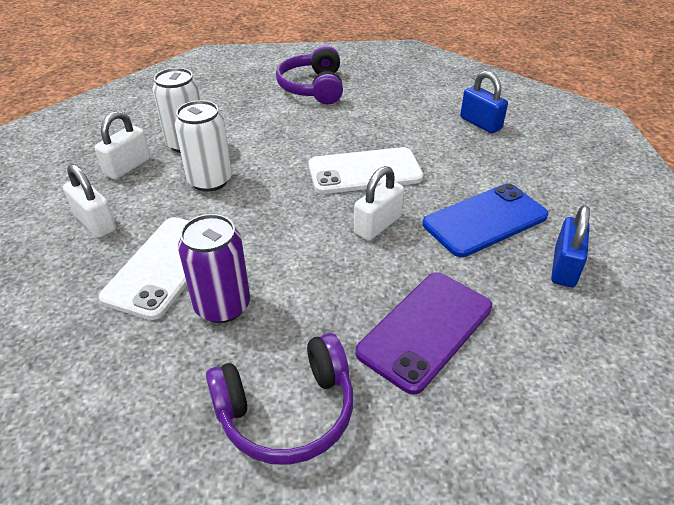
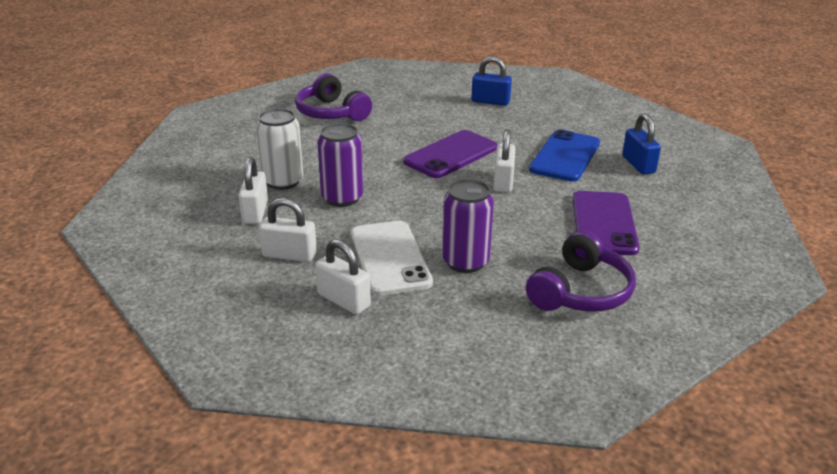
camera: 35 degrees left, 10 degrees down
(70, 294) = (343, 300): none -> white padlock
(210, 181) = (342, 198): white can -> purple can
(364, 171) = (451, 155): white phone -> purple phone

